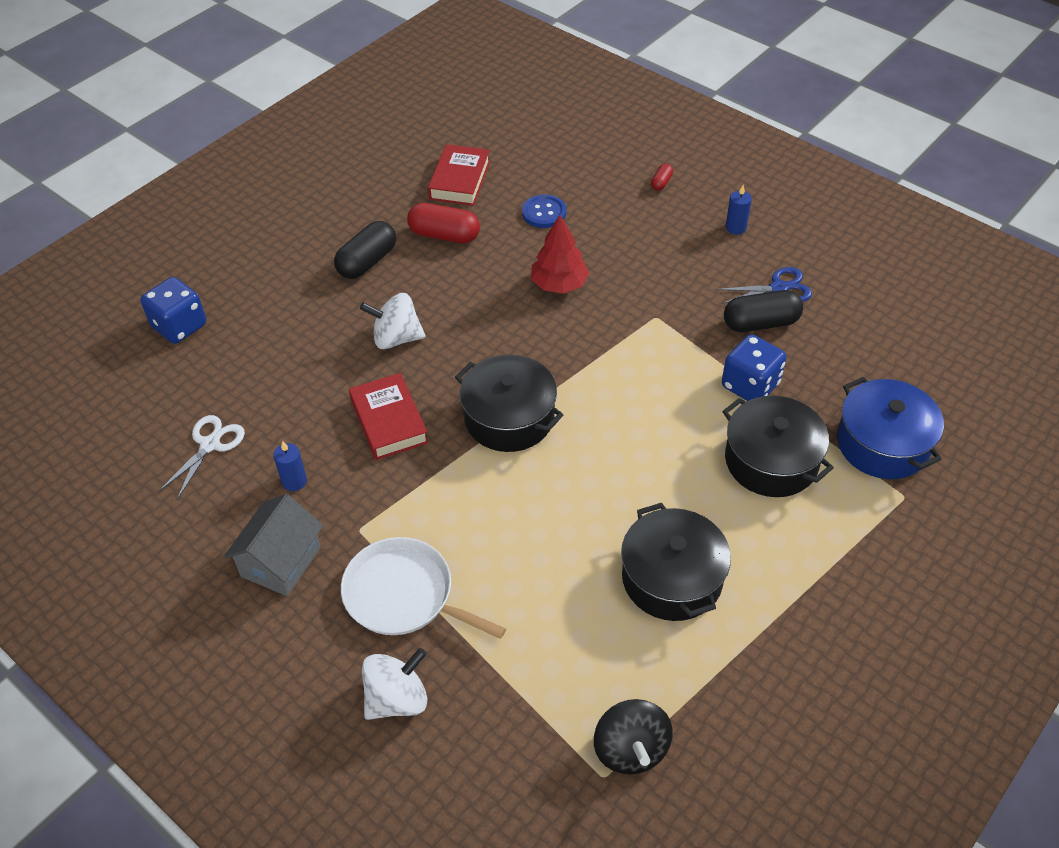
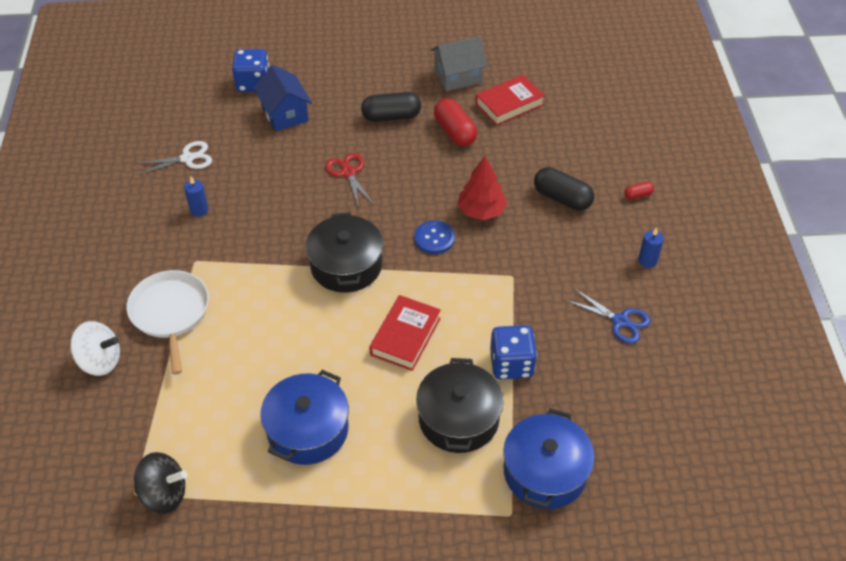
camera: 45 degrees right, 0 degrees up
(256, 331) = (285, 114): none -> blue house
(281, 561) = (141, 246): grey house -> grey house (458, 76)
(389, 421) = (283, 216): red book -> red book (405, 336)
(396, 338) = (348, 172): white spinning top -> red scissors
(544, 213) = (533, 160): blue button -> blue button (434, 238)
(631, 749) = (164, 494): black spinning top -> black spinning top turned 120 degrees counterclockwise
(672, 578) = (308, 430): black pot -> blue pot
(760, 323) = (574, 333): black capsule -> black capsule (562, 198)

